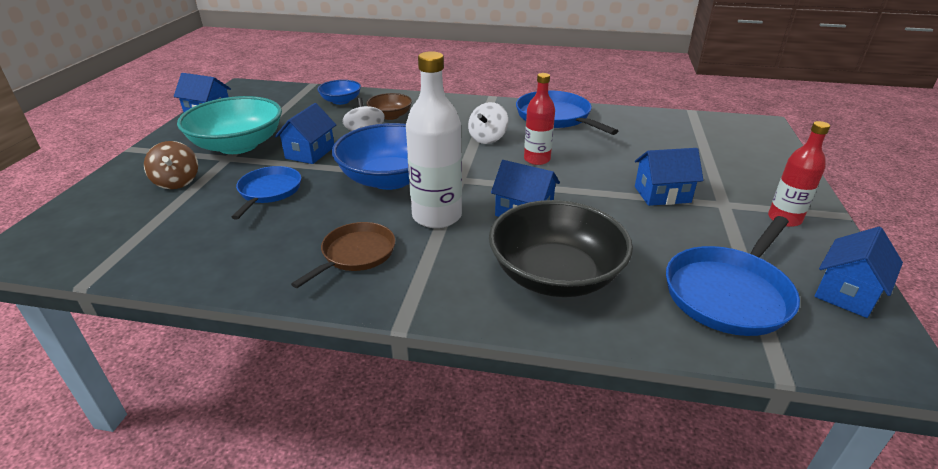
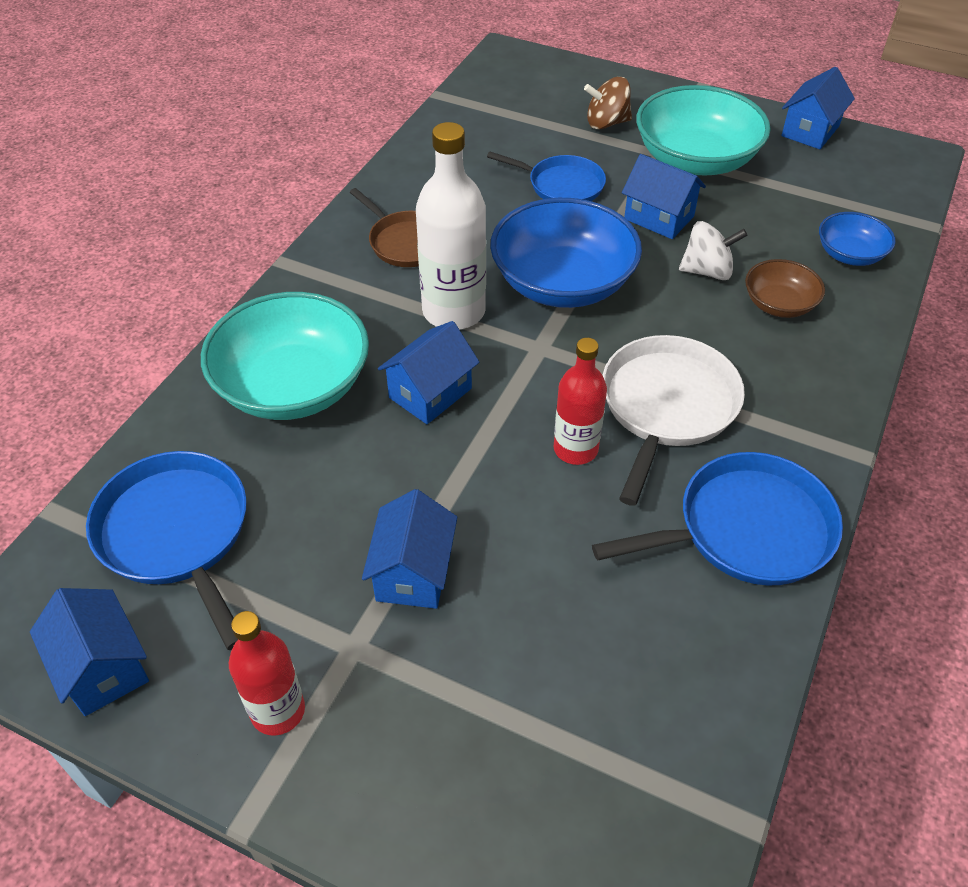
camera: 105 degrees right, 15 degrees up
(487, 138) = (667, 406): white spinning top -> white pan
(555, 275) = (293, 386): black bowl -> turquoise bowl

